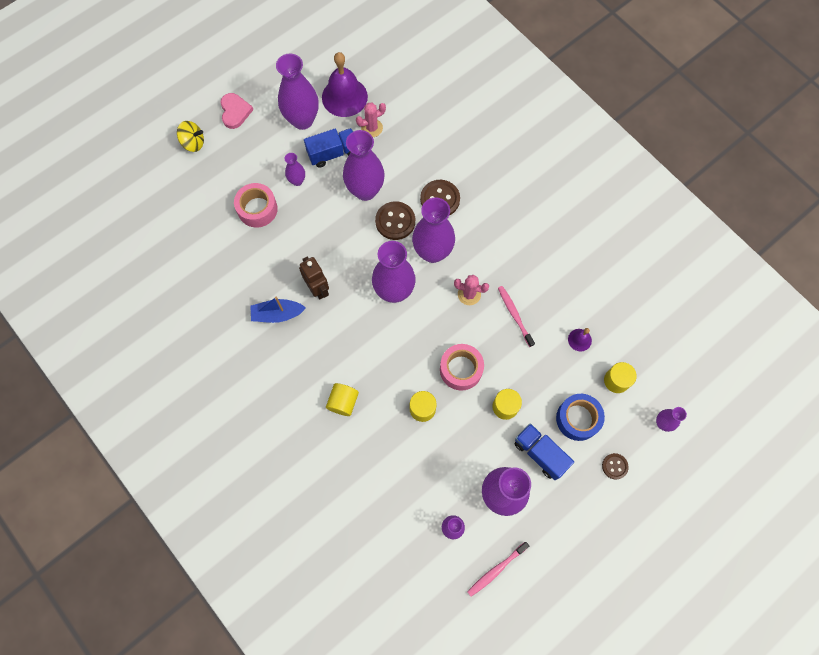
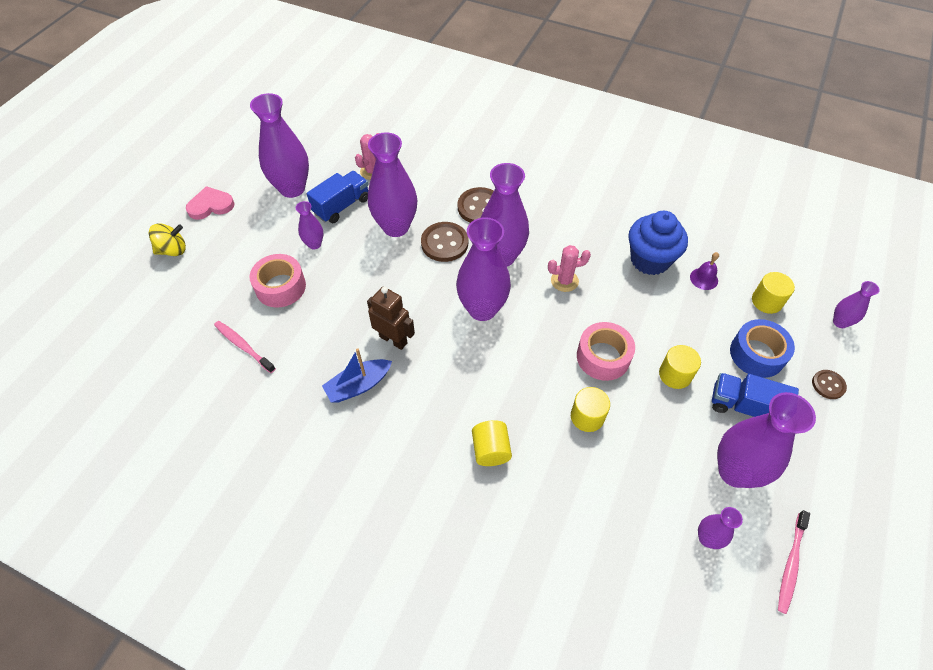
camera: 25 degrees left, 15 degrees down
(235, 112) = (211, 205): pink heart -> pink heart turned 75 degrees counterclockwise
(344, 97) = (328, 155): purple bell -> none
(514, 315) = (624, 282): pink toothbrush -> pink toothbrush (243, 346)
(547, 305) = (650, 260): none -> blue cupcake

